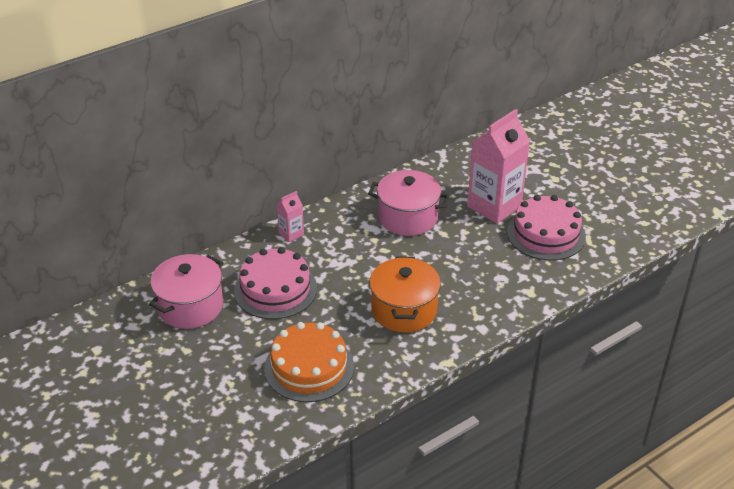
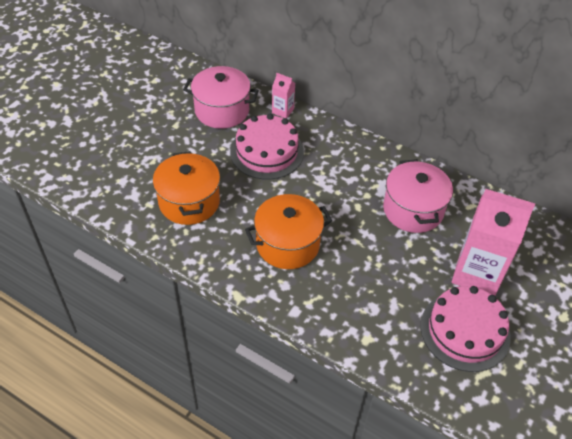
camera: 65 degrees right, 10 degrees up
(291, 234) = (338, 138): pink carton -> pink carton (283, 111)
(309, 367) = (189, 202): orange cake -> orange pot

